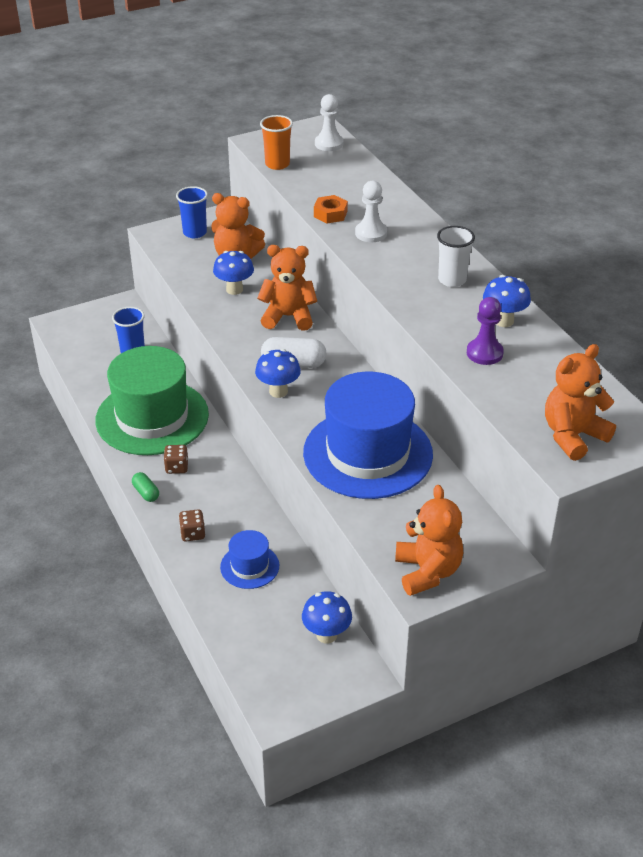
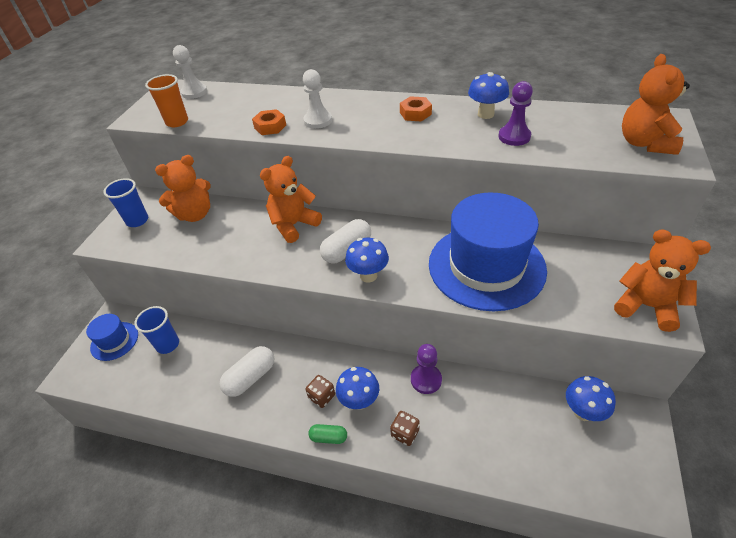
camera: 45 degrees left, 5 degrees up
(152, 417) = (250, 377): green hat -> white capsule
(234, 289) = (228, 235): blue mushroom -> blue mushroom (359, 401)
(249, 566) = (473, 416): blue hat -> blue hat (114, 341)
(256, 519) = (426, 380): none -> purple pawn
(452, 280) = (415, 113): white cup -> orange nut

